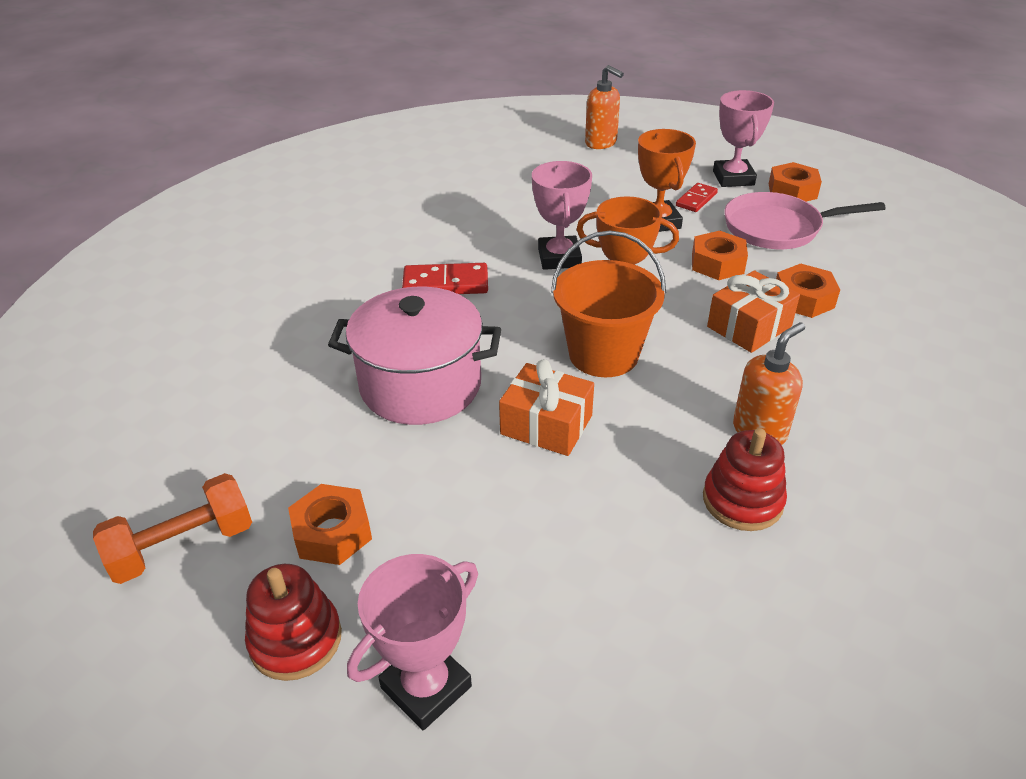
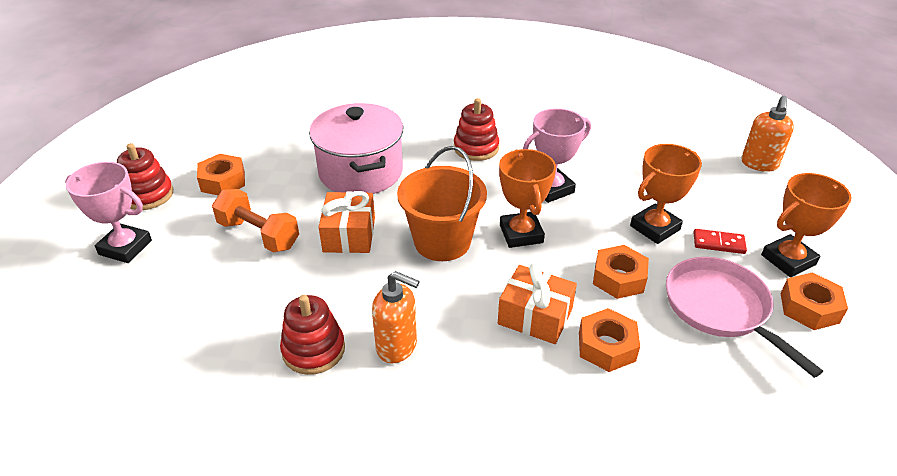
camera: 65 degrees right, 0 degrees up
(183, 546) = (199, 140): orange dumbbell -> orange dumbbell (259, 235)
(445, 283) = (476, 148): red domino -> red stacking toy
(733, 178) = (788, 260): pink trophy -> orange trophy

